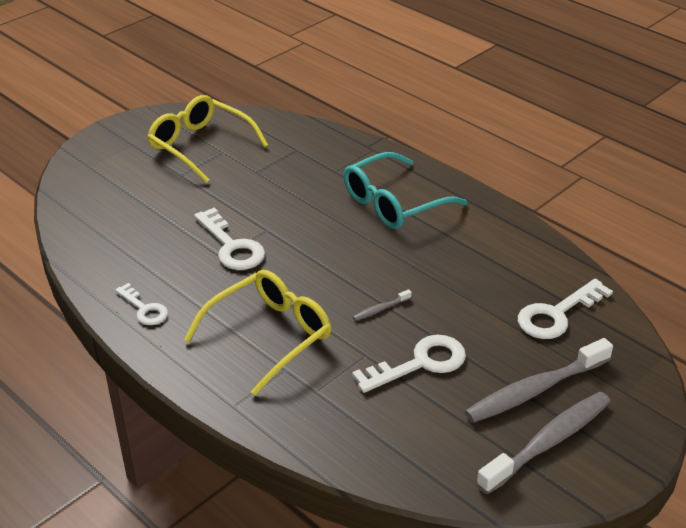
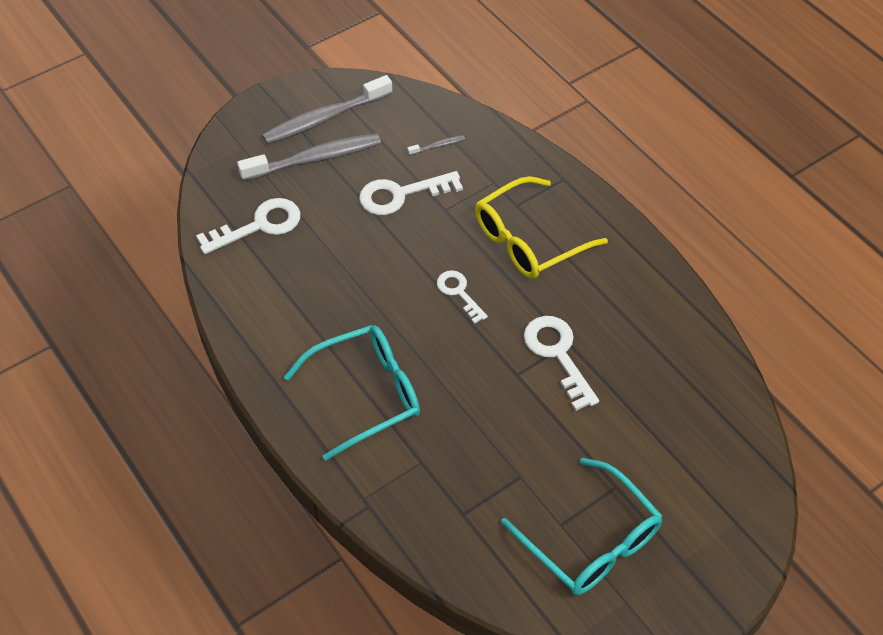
camera: 170 degrees left, 15 degrees up
(144, 309) = (646, 285): white key -> white key (459, 292)
(201, 146) = (590, 541): yellow glasses -> turquoise glasses
(380, 309) = (420, 254): grey toothbrush -> grey toothbrush (438, 146)

